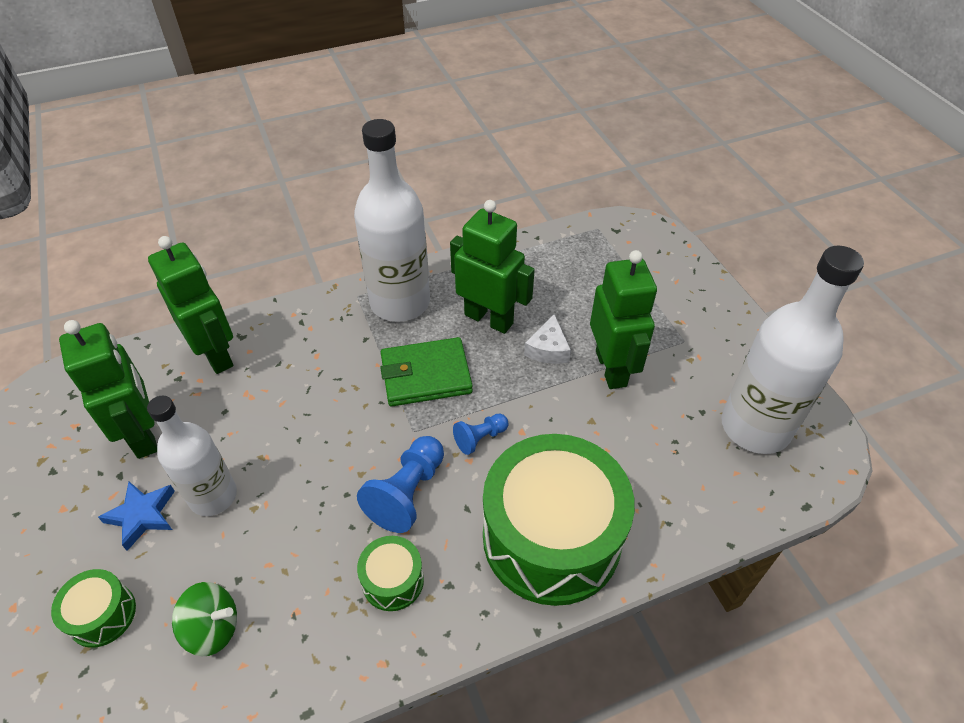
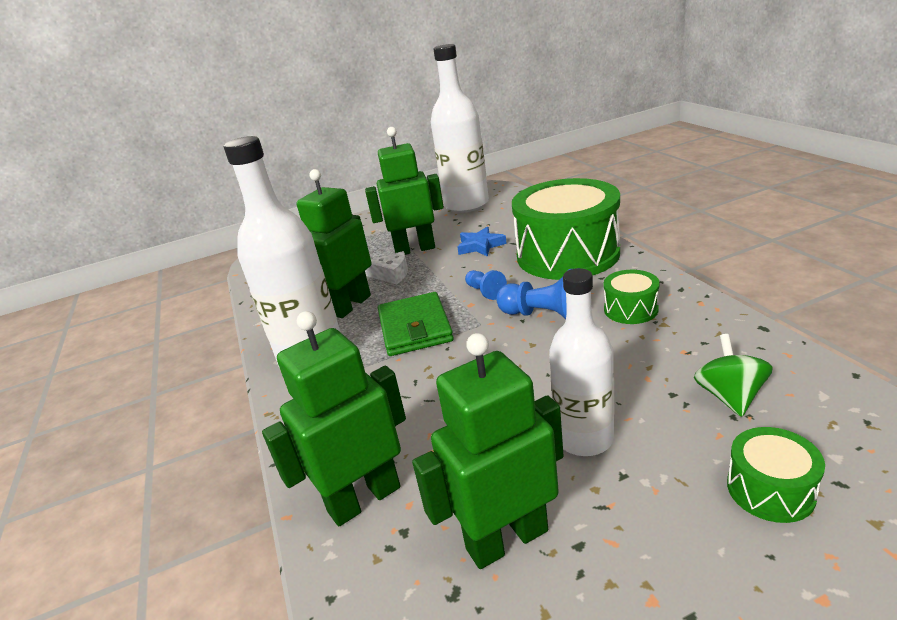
camera: 85 degrees left, 20 degrees down
(142, 515) = (630, 496): blue star -> blue star (480, 246)

